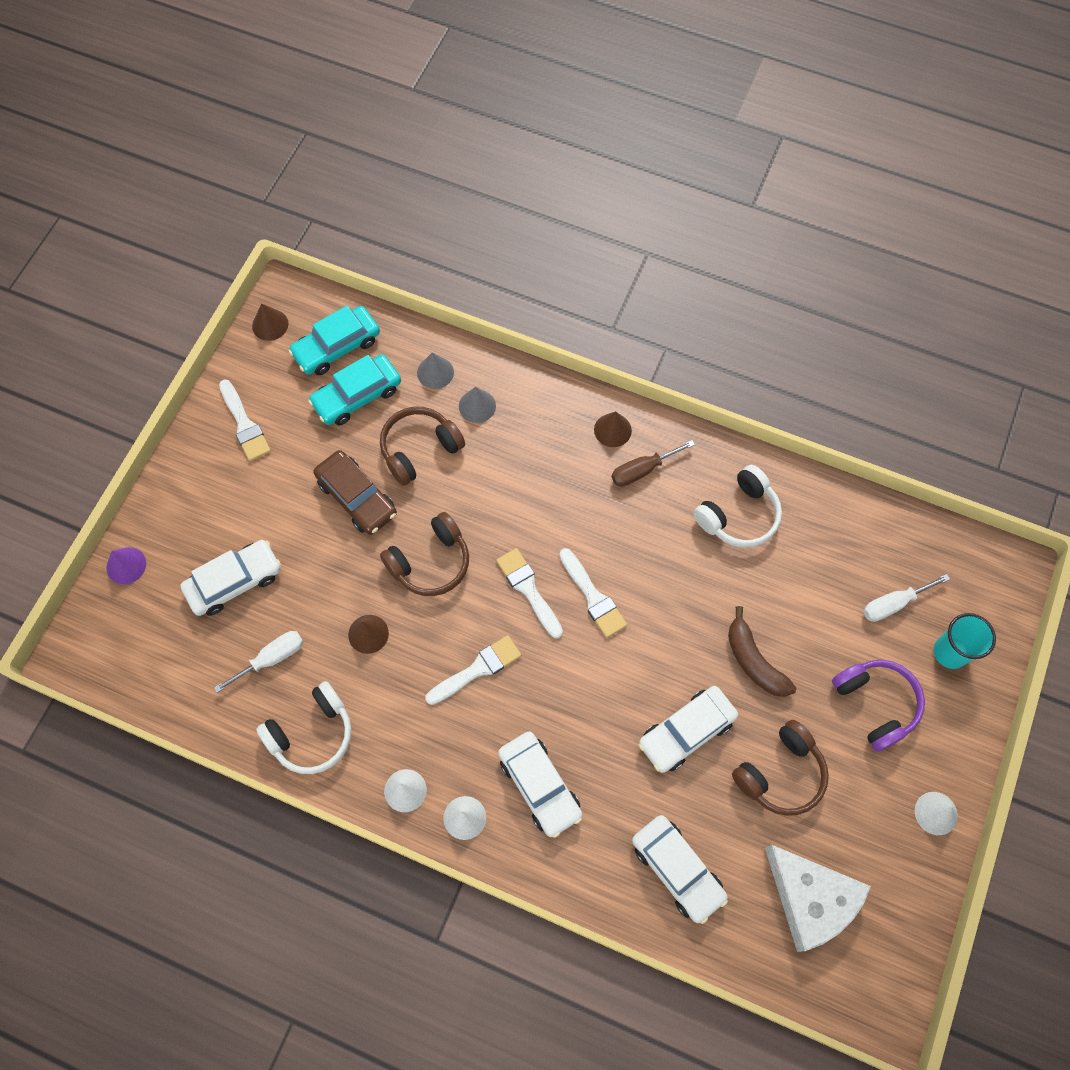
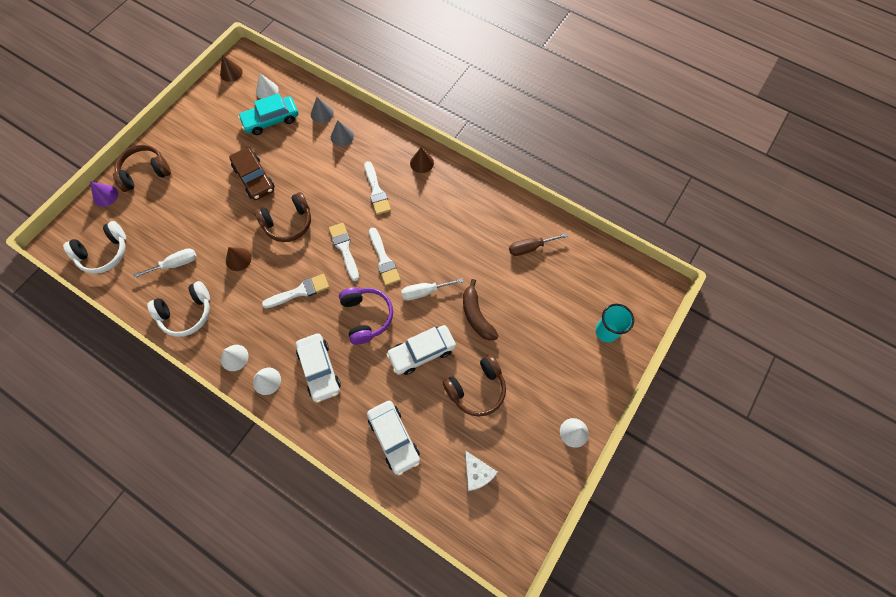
camera: 10 degrees right, 0 degrees up
(234, 582) = (166, 215): white car -> none
(244, 424) = (199, 126): white brush -> white brush (376, 191)
(336, 347) = (267, 90): turquoise car -> white cone
(419, 449) = (300, 156): brown headphones -> brown headphones (145, 172)
(642, 470) = (434, 189): brown screwdriver -> brown screwdriver (530, 248)
(739, 515) = (488, 225): white headphones -> white headphones (104, 253)
(810, 899) = (477, 473): white cheese -> white cheese, size x0.55
(876, 704) = (550, 356): purple headphones -> purple headphones (366, 316)
(893, 604) = (575, 295): white screwdriver -> white screwdriver (424, 292)

